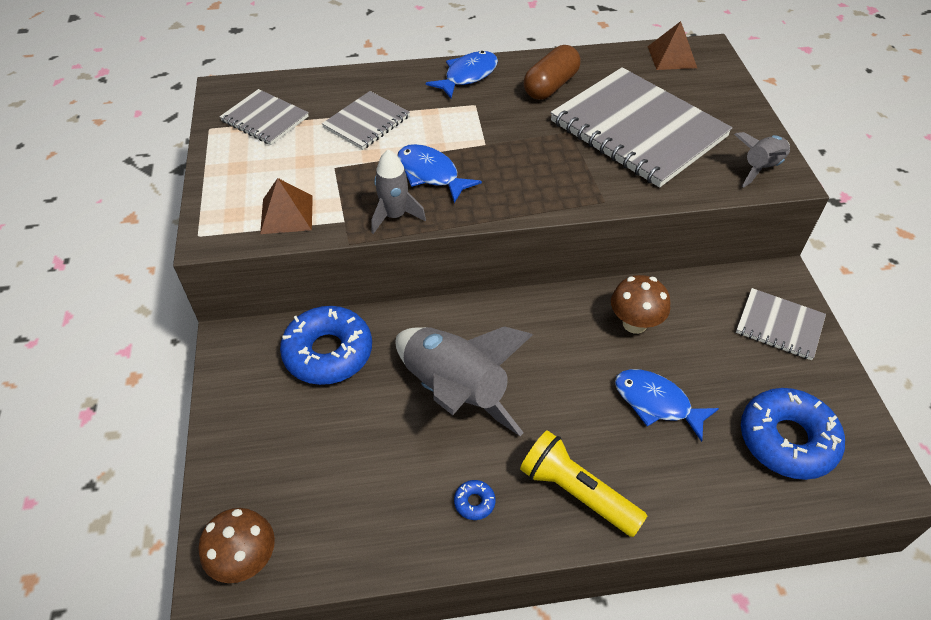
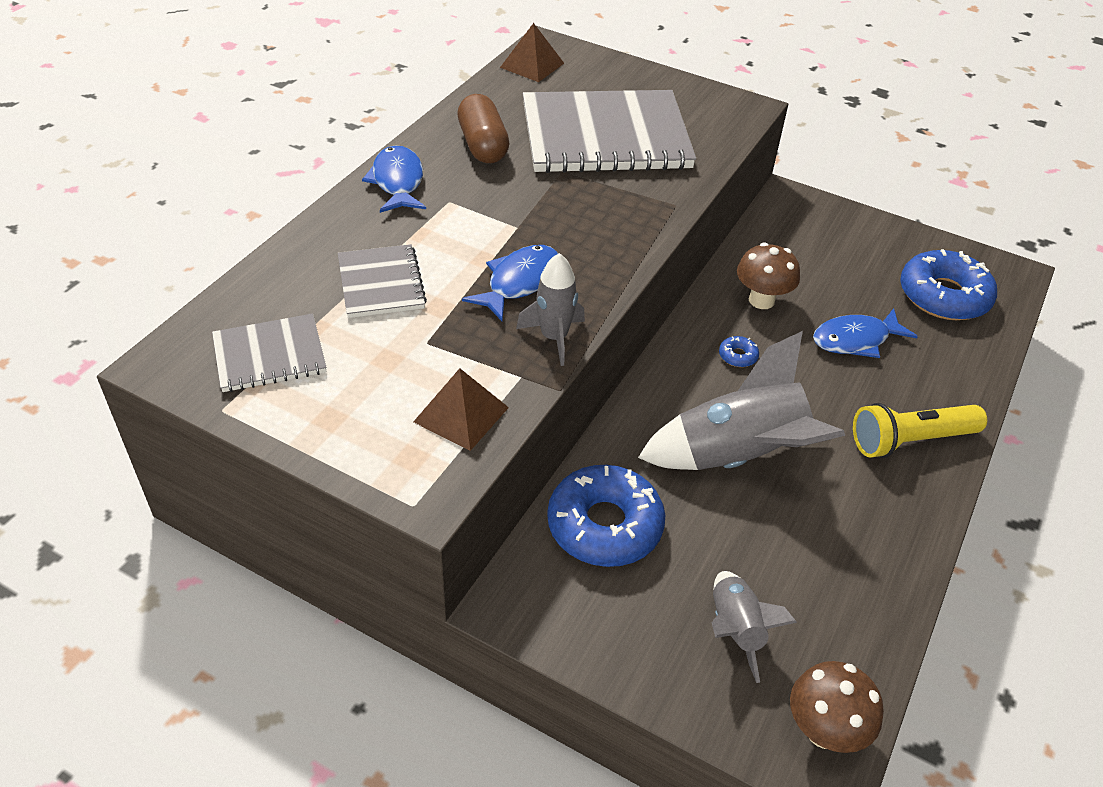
camera: 55 degrees left, 5 degrees down
(431, 174) = (519, 282): blue fish -> blue fish turned 135 degrees clockwise
(474, 502) = (875, 513): blue donut -> blue donut (738, 356)
(761, 168) = (724, 110): grey rocket -> grey rocket (735, 629)
(779, 325) = (833, 229): grey notebook -> none

